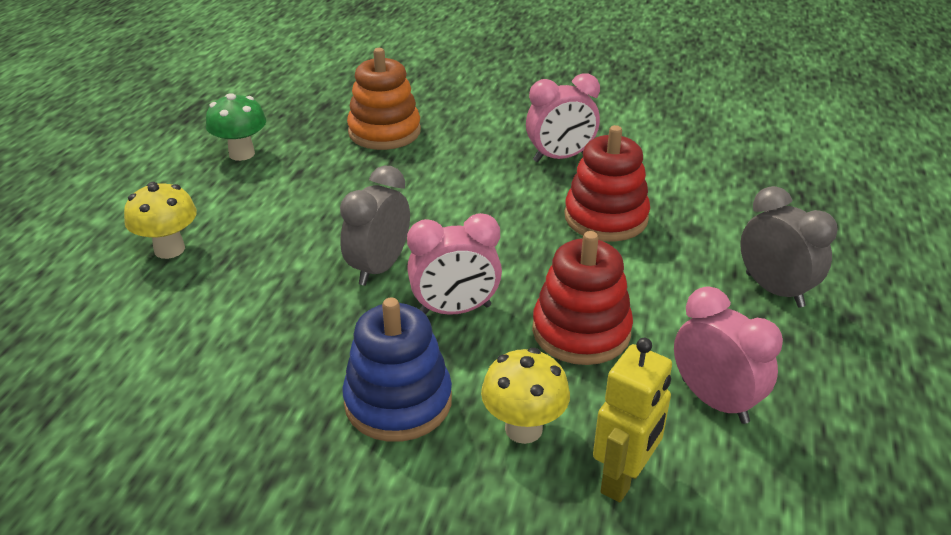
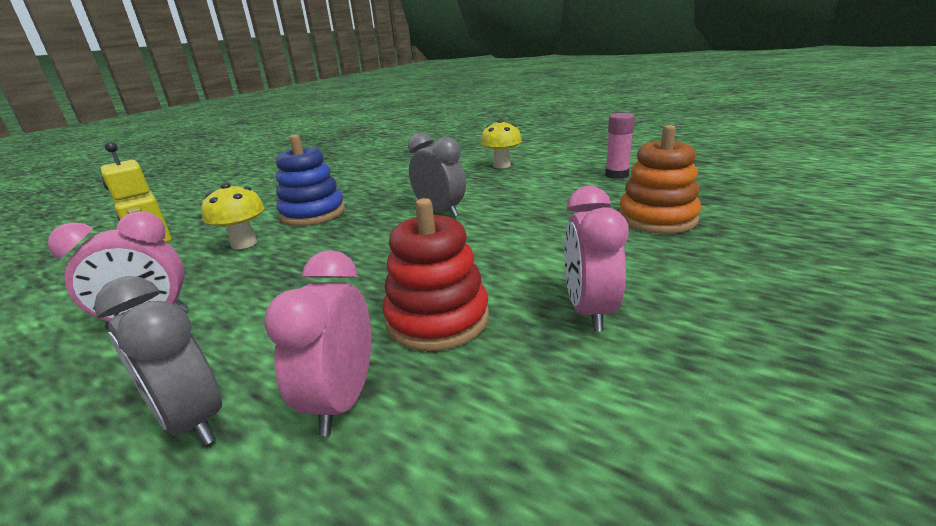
camera: 110 degrees right, 10 degrees down
(242, 154) = (616, 175): green mushroom -> pink glue stick
(455, 310) = (371, 232): pink clock -> pink clock (342, 400)
(581, 331) = (294, 275): red stacking toy -> none
(774, 290) = (192, 421): grey clock -> grey clock turned 60 degrees clockwise

